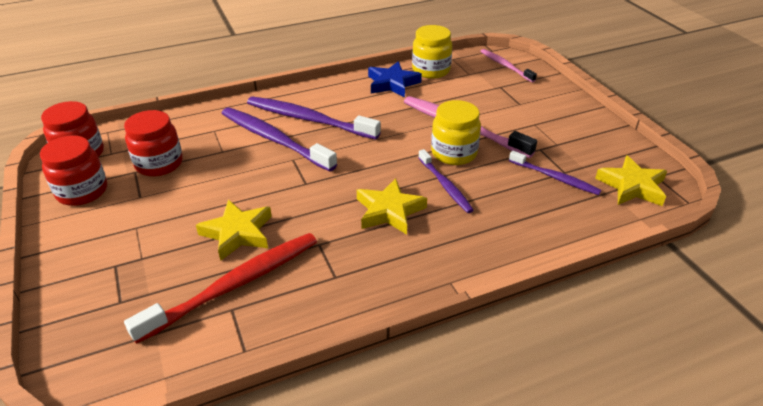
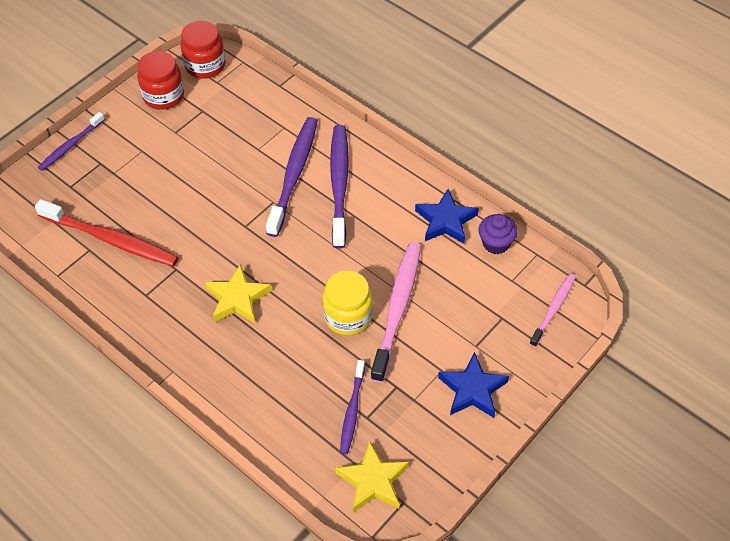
camera: 65 degrees right, 15 degrees up
(159, 164) = (219, 119): red jar -> none
(237, 233) = (164, 213): yellow star -> none
(431, 70) = (496, 243): yellow jar -> purple cupcake
(445, 186) = (293, 327): purple toothbrush -> purple toothbrush (70, 146)
(560, 116) = (472, 390): none -> blue star

